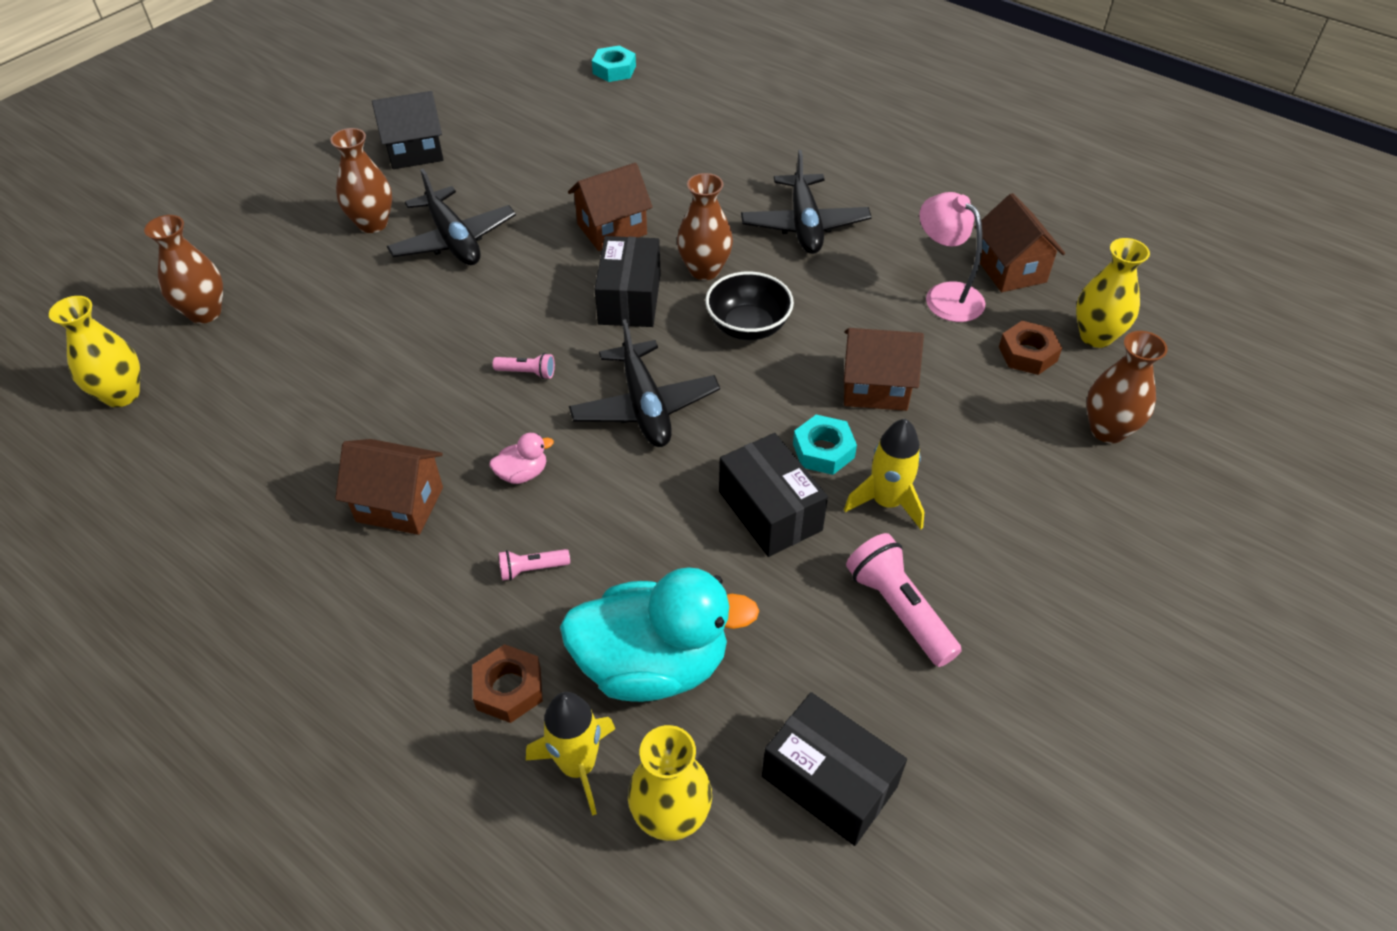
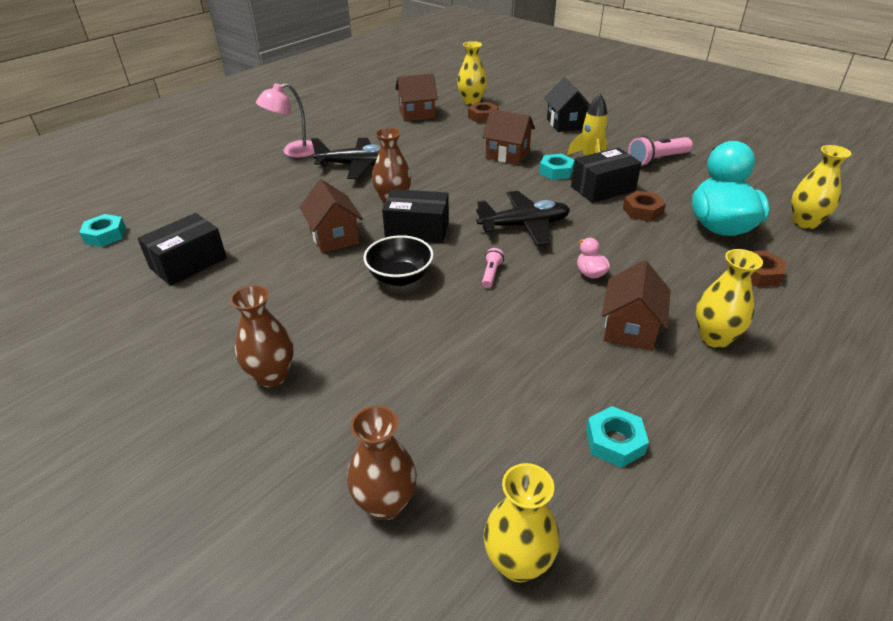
camera: 85 degrees left, 10 degrees down
(227, 470) = (614, 442): none -> turquoise nut
(369, 594) = (714, 338): none -> yellow vase
(415, 152) = (160, 354): black house -> black house (565, 124)
(453, 240) = (318, 319): black plane -> none
(532, 569) = (669, 267): pink flashlight -> none
(578, 766) = (794, 249): yellow rocket -> none
(697, 558) = (642, 211): none -> brown nut
(748, 327) = (452, 188): black bowl -> black bowl (400, 277)
(829, 781) = (760, 182): black box -> black box (188, 263)
(875, 388) = (507, 155): brown house -> brown house turned 75 degrees counterclockwise
(945, 295) = (434, 131): pink lamp -> pink lamp (293, 152)
(1107, 430) = (535, 106): brown vase -> none

